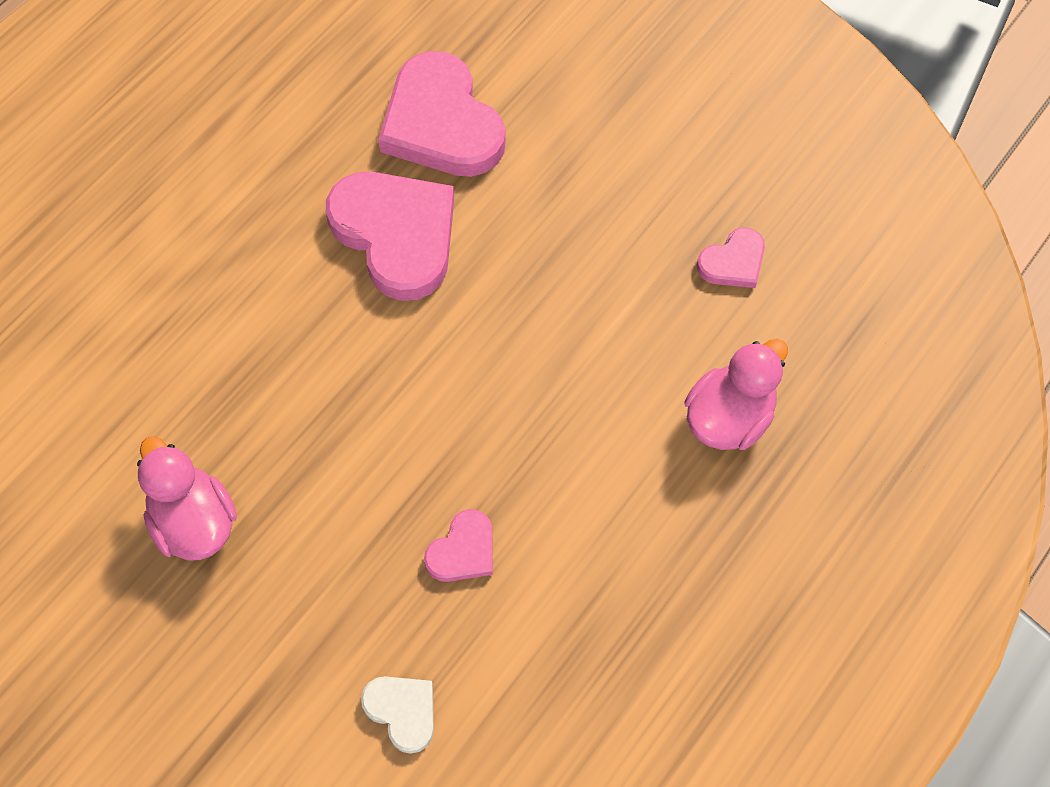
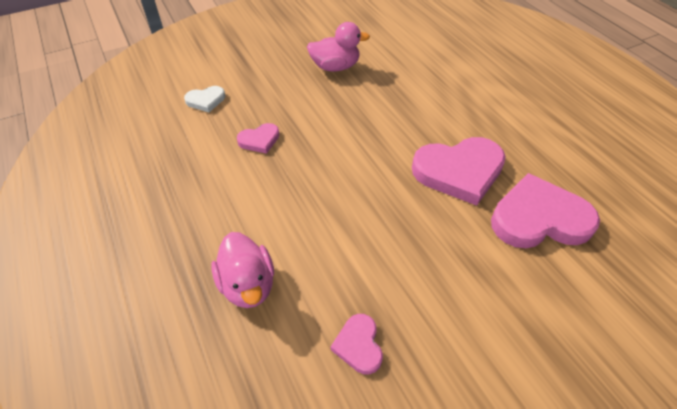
camera: 115 degrees right, 15 degrees down
(463, 550) = (259, 140): pink heart -> pink heart turned 90 degrees counterclockwise

